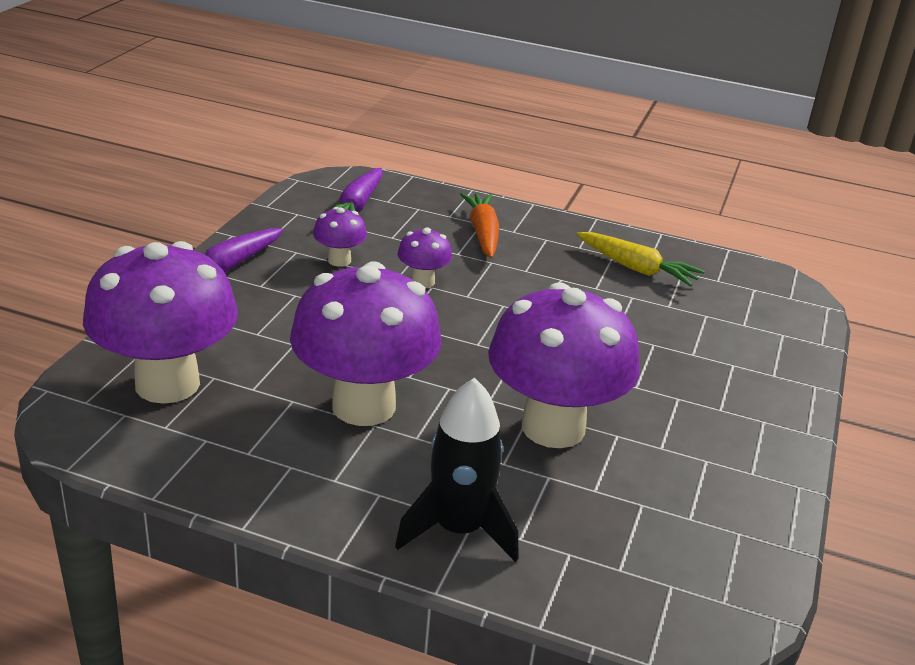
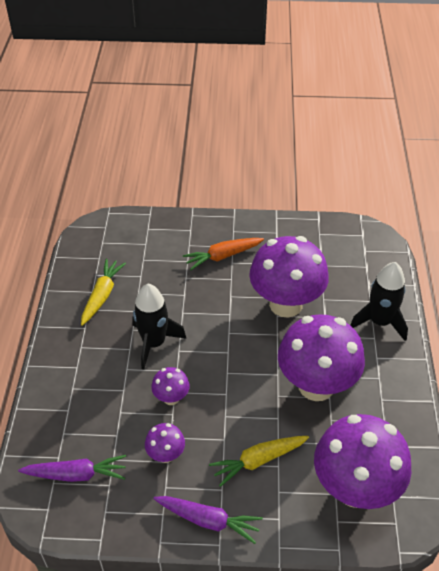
camera: 105 degrees left, 15 degrees up
(277, 320) = (258, 461): none -> yellow carrot
(482, 233) = (88, 383): orange carrot -> orange carrot (223, 256)
(526, 289) = (154, 343): none -> black rocket

